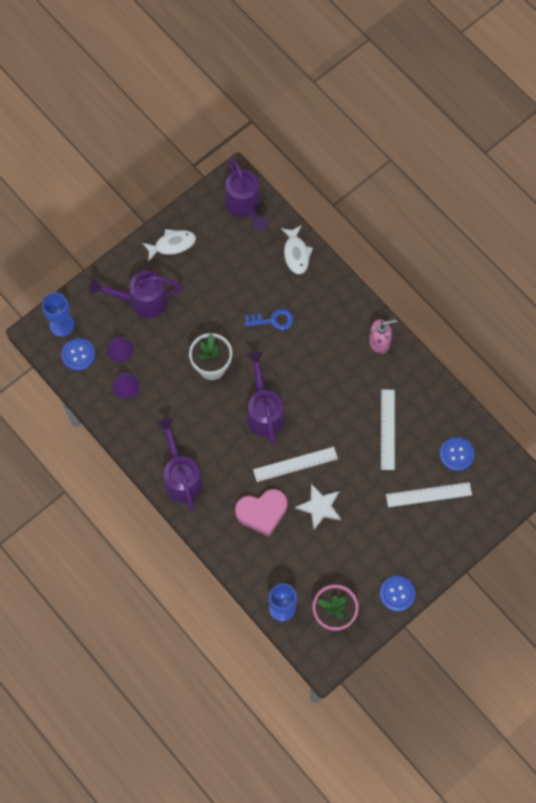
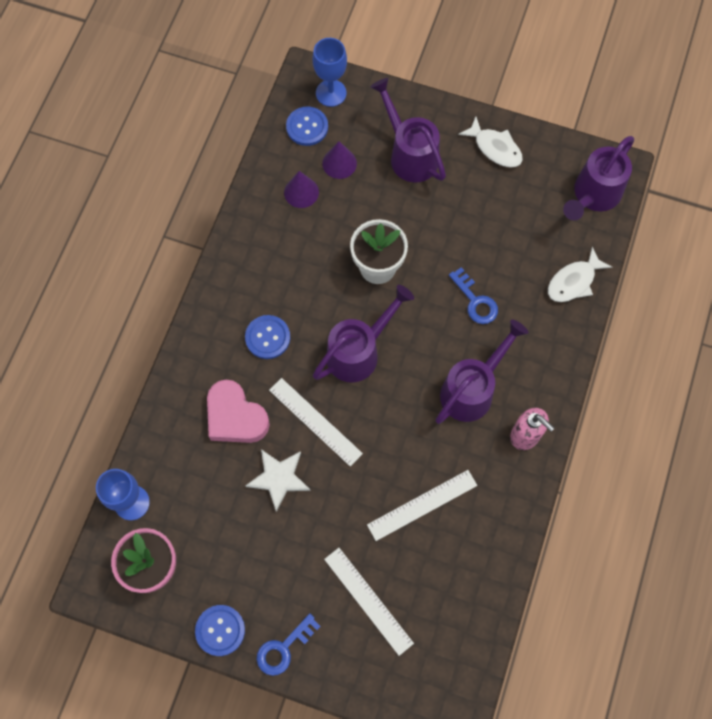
camera: 60 degrees right, 0 degrees up
(181, 477) = (228, 306): purple watering can -> purple watering can (472, 390)
(429, 560) = (284, 648): none -> blue key
(456, 454) = (440, 607): blue button -> blue button (267, 337)

